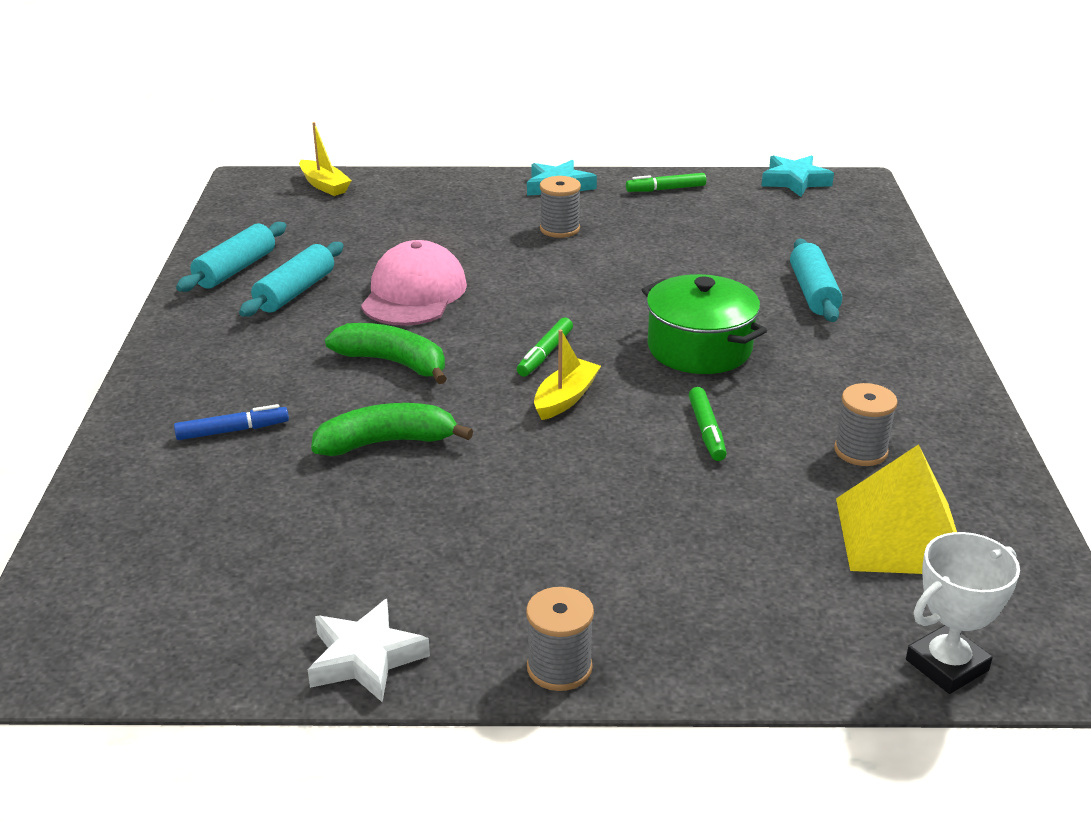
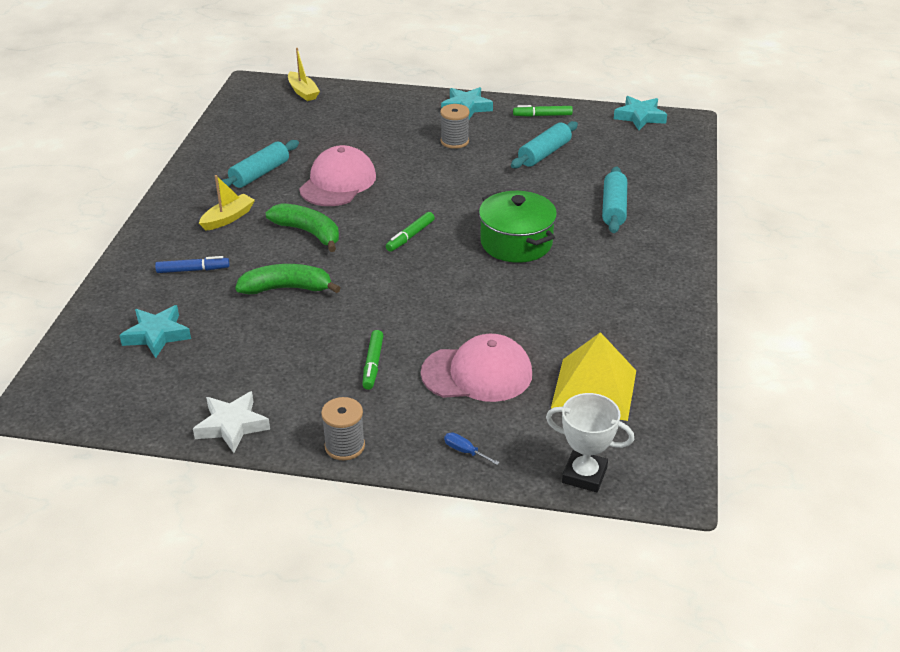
camera: 10 degrees right, 5 degrees up
(201, 531) = (157, 335): none -> turquoise star
(235, 269) = (225, 153): turquoise rolling pin -> turquoise rolling pin (544, 153)
(565, 398) = (412, 270): yellow boat -> yellow boat (228, 218)
(706, 431) = (497, 303): green marker -> green marker (373, 364)
(720, 533) = (477, 373): none -> pink cap
(750, 652) = (465, 451): none -> blue screwdriver
(860, 451) = (594, 328): grey spool -> none
(946, 665) = (584, 475): white trophy -> white trophy turned 45 degrees clockwise

